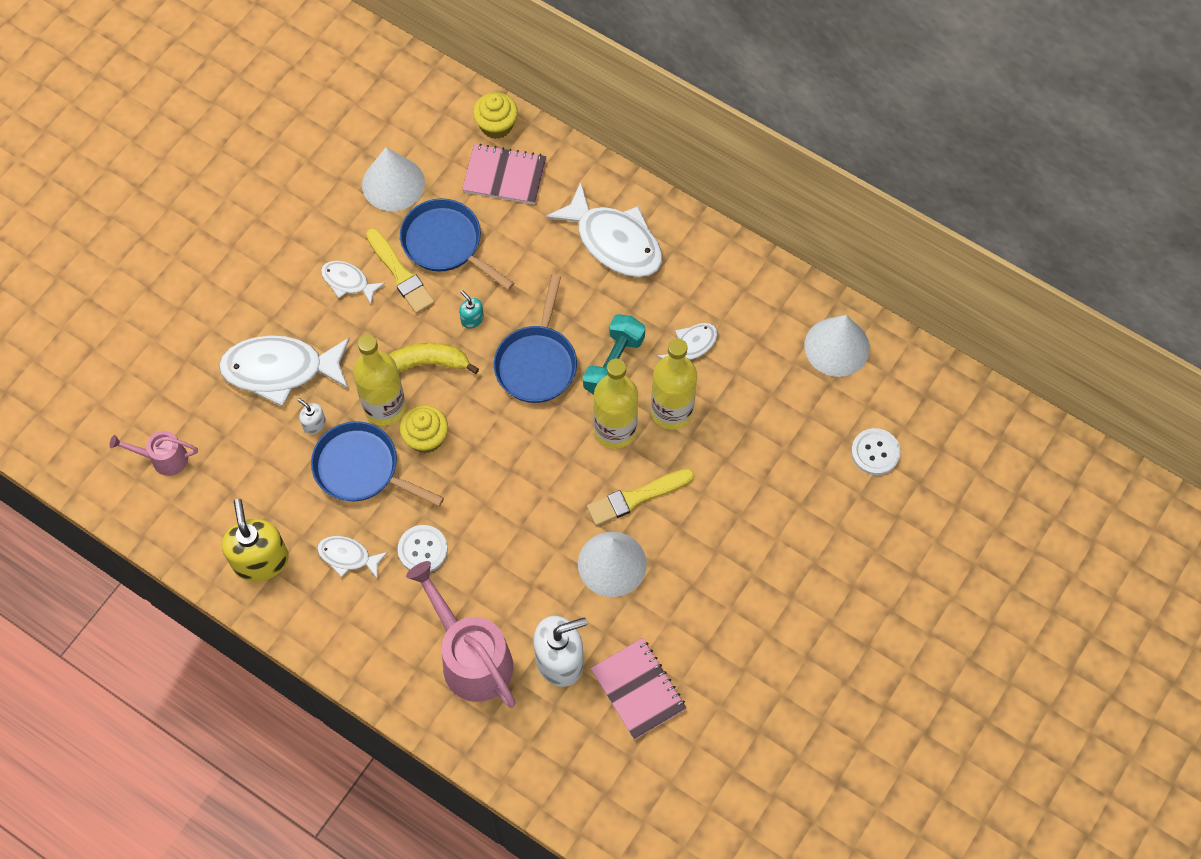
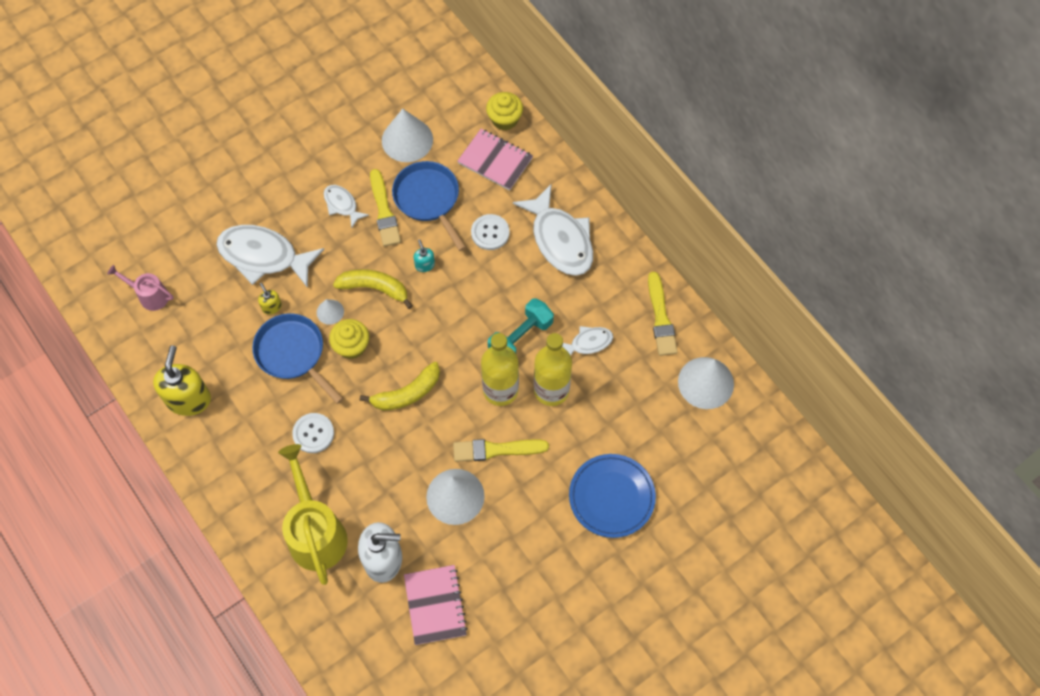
camera: 20 degrees right, 0 degrees up
(314, 424) = (271, 307): white soap dispenser -> yellow soap dispenser
(348, 556) = (255, 419): white fish -> none
(385, 407) = (330, 312): yellow bottle -> white cone
(470, 657) = (315, 531): pink watering can -> yellow watering can
(511, 469) = (407, 393): none -> yellow banana
(537, 363) = (461, 316): blue pan -> none
(760, 292) = (661, 317): none -> yellow brush
(784, 505) = (611, 497): none -> blue plate
(875, 452) = (703, 479): white button -> white button (490, 233)

